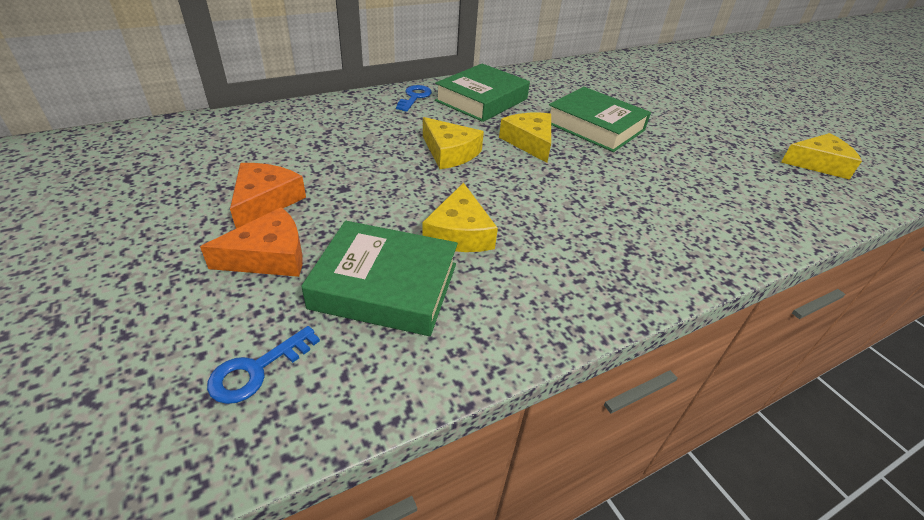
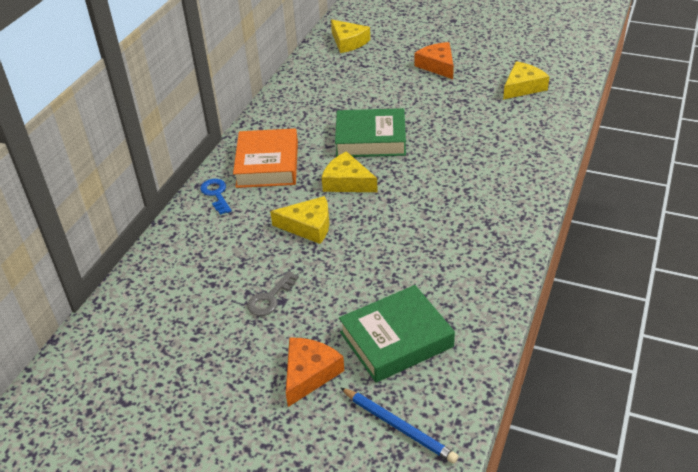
camera: 35 degrees left, 0 degrees up
(256, 370) = (398, 427): blue key -> blue pencil
(265, 201) = (248, 346): orange cheese -> orange cheese (437, 65)
(338, 180) = (270, 298): none -> grey key
(459, 233) = (391, 279): yellow cheese -> yellow cheese (348, 42)
(481, 100) = (267, 164): green book -> orange book

